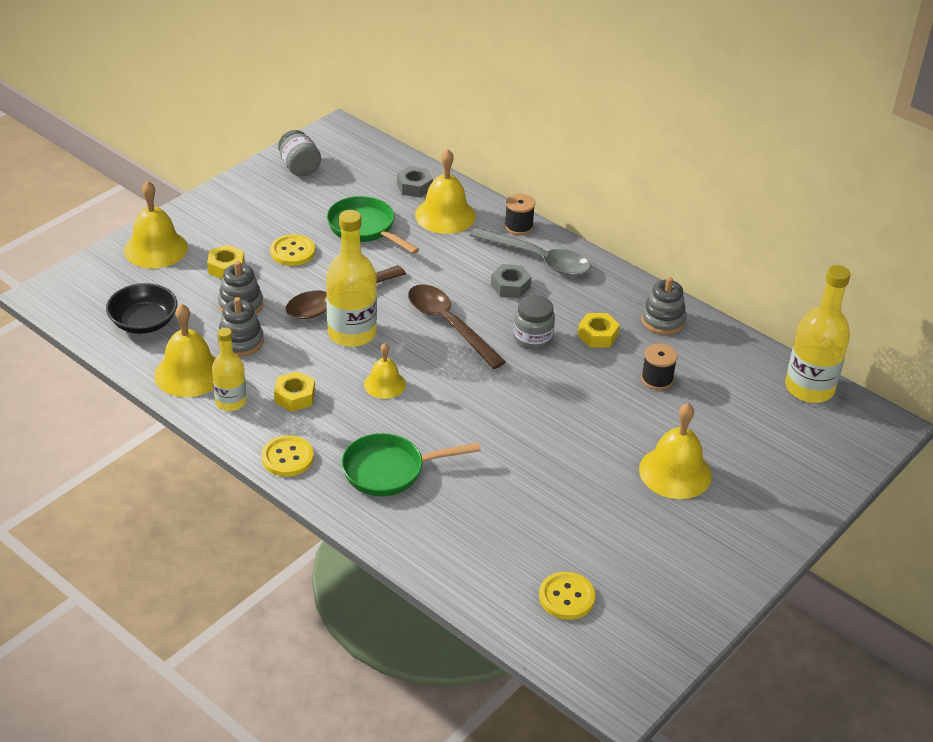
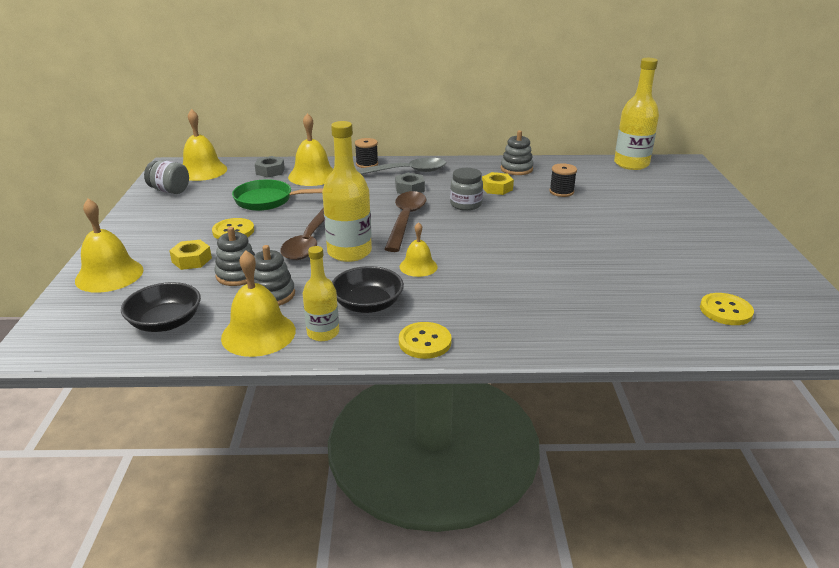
camera: 40 degrees left, 10 degrees down
(294, 397) = (368, 304): yellow nut -> black bowl
(390, 470) = (506, 309): green pan -> none
(449, 325) = (405, 220): brown spoon -> brown spoon turned 90 degrees clockwise
(675, 472) = (649, 223): yellow bell -> yellow bell (202, 171)

